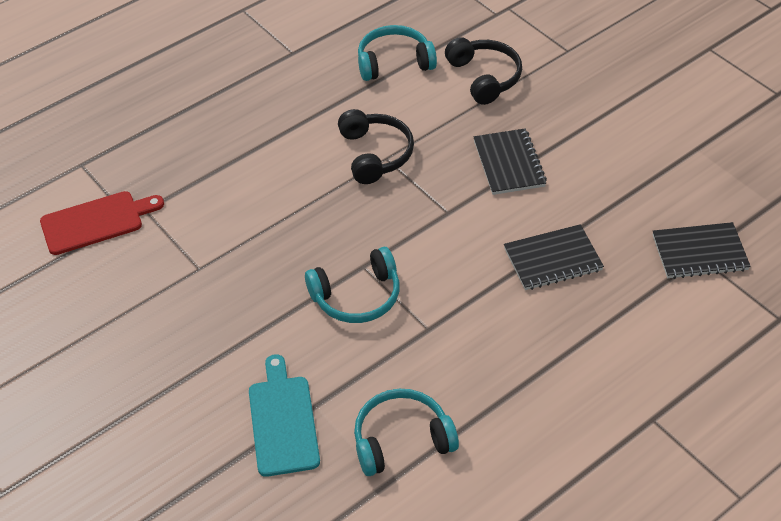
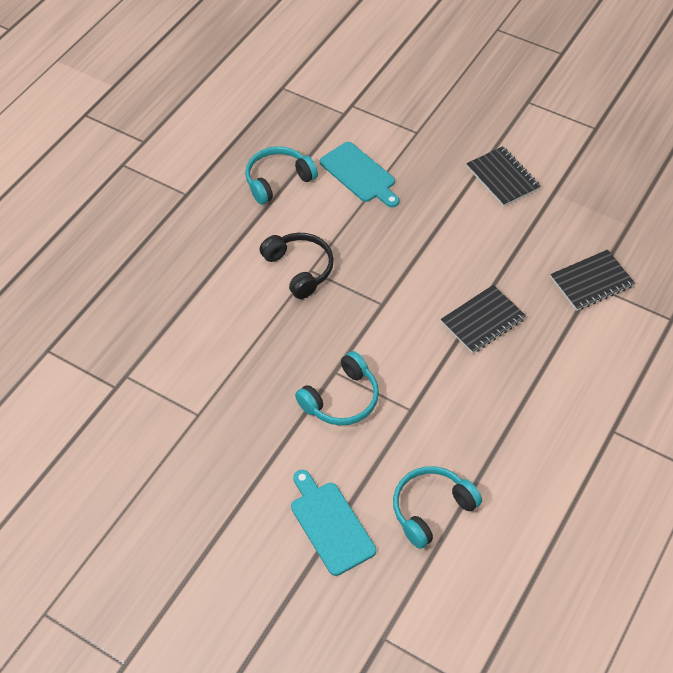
camera: 20 degrees left, 5 degrees up
(96, 222) = (87, 399): red cutting board -> none
(485, 77) = (359, 174): black headphones -> turquoise cutting board
(509, 163) = (413, 247): black notebook -> black notebook (502, 178)

